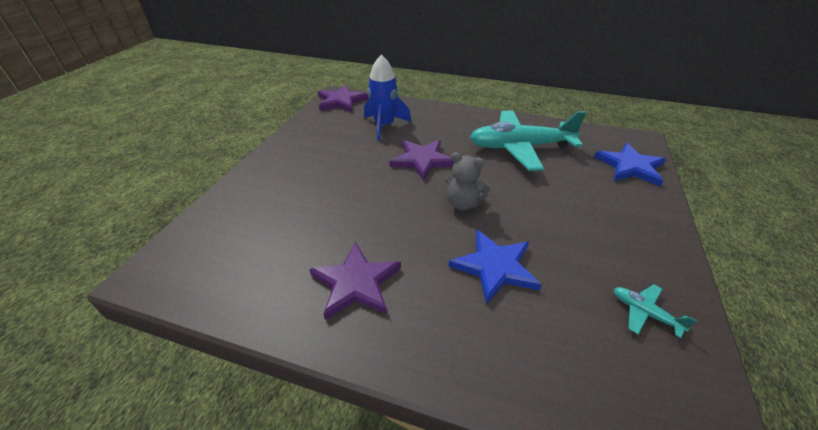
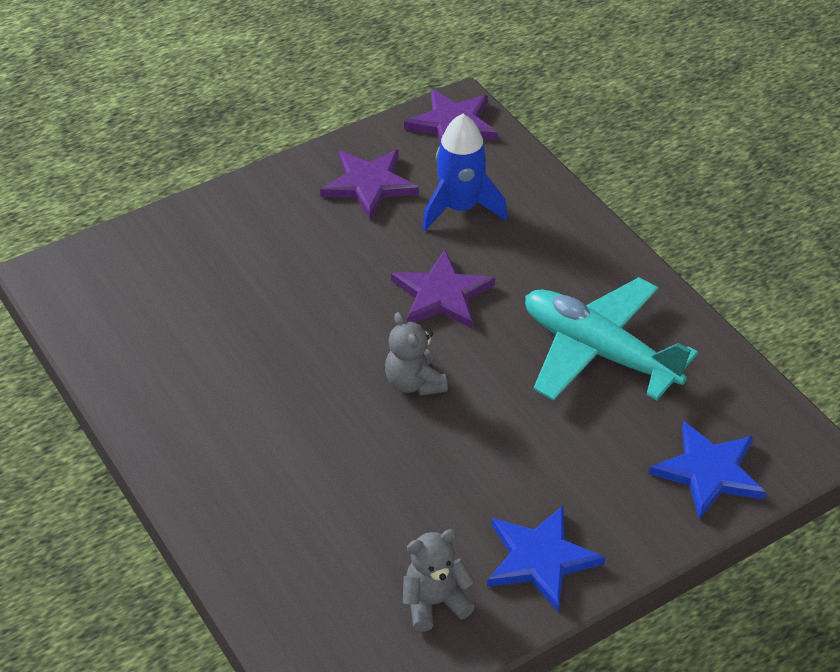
camera: 40 degrees right, 5 degrees up
(356, 283) = (209, 398): purple star -> purple star (369, 185)
(495, 267) = (353, 470): blue star -> blue star (540, 559)
(644, 313) = (434, 602): turquoise plane -> grey teddy bear

